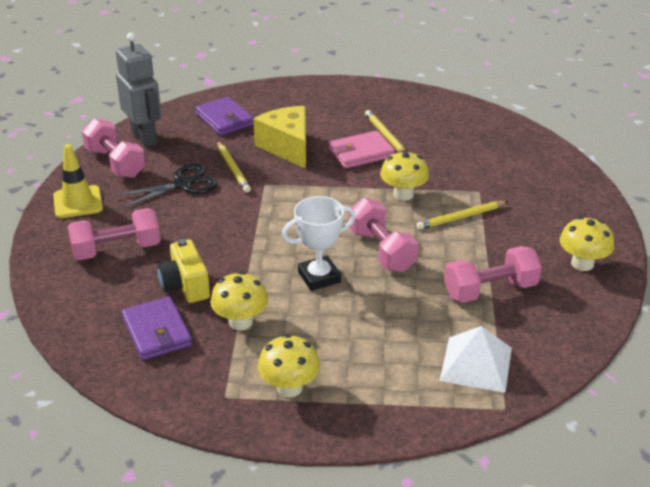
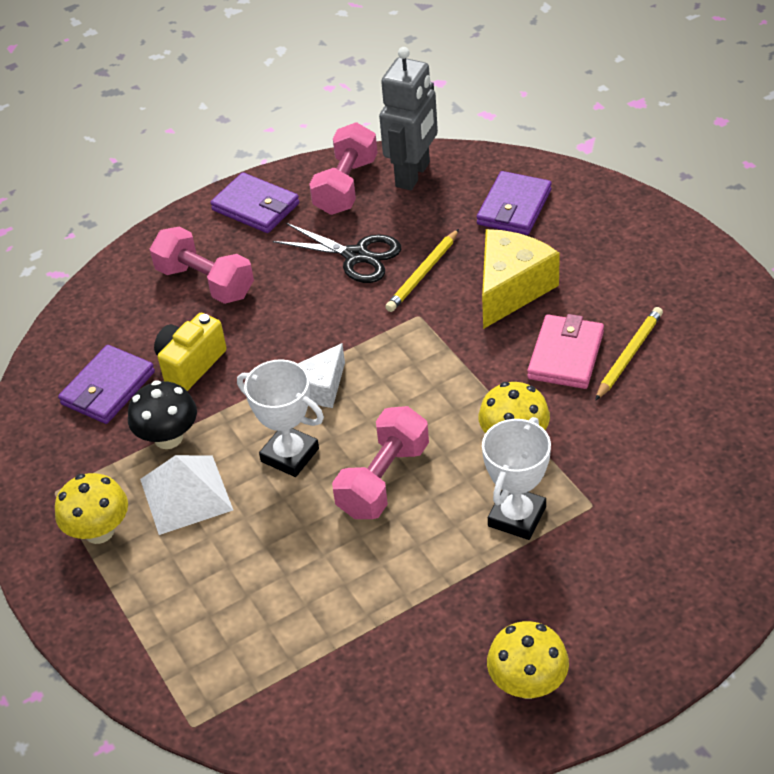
camera: 60 degrees right, 10 degrees up
(78, 202) = (256, 207): yellow traffic cone -> purple wallet
(240, 322) = (168, 438): yellow mushroom -> black mushroom
(277, 242) = (321, 387): none -> white cheese
(361, 153) = (565, 355): pink wallet -> pink wallet turned 75 degrees clockwise
(461, 217) = (517, 517): yellow pencil -> white trophy
(476, 364) = (248, 666): white pyramid -> white pyramid (186, 494)
(490, 290) = (392, 616): pink dumbbell -> none

